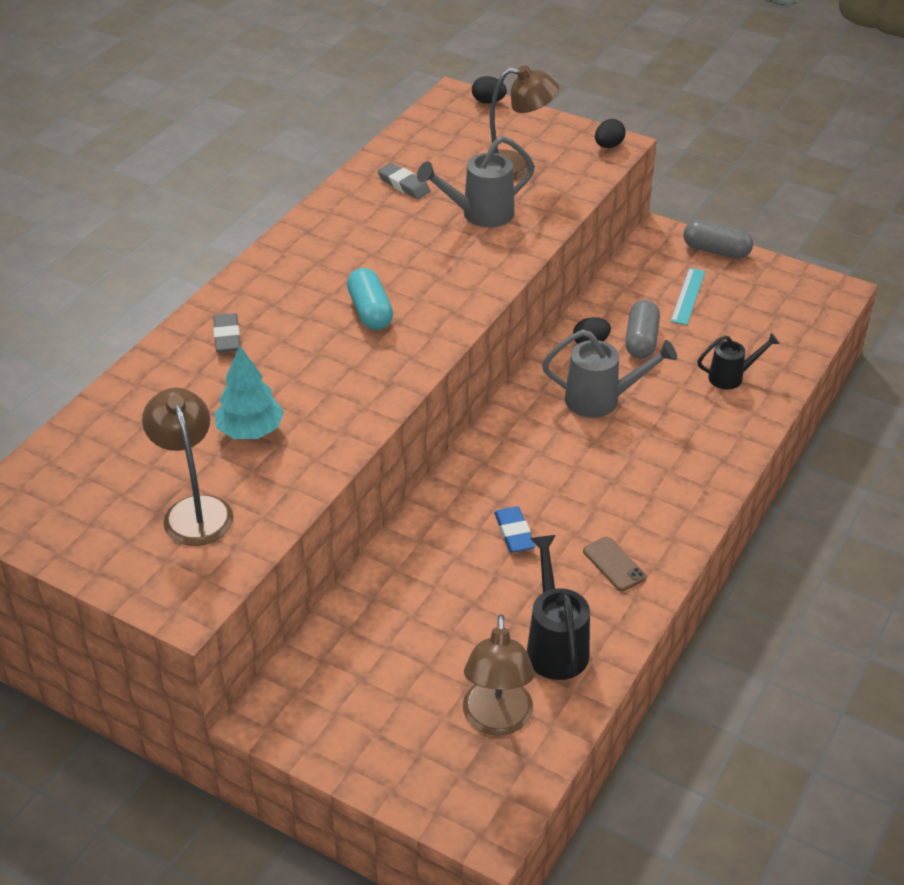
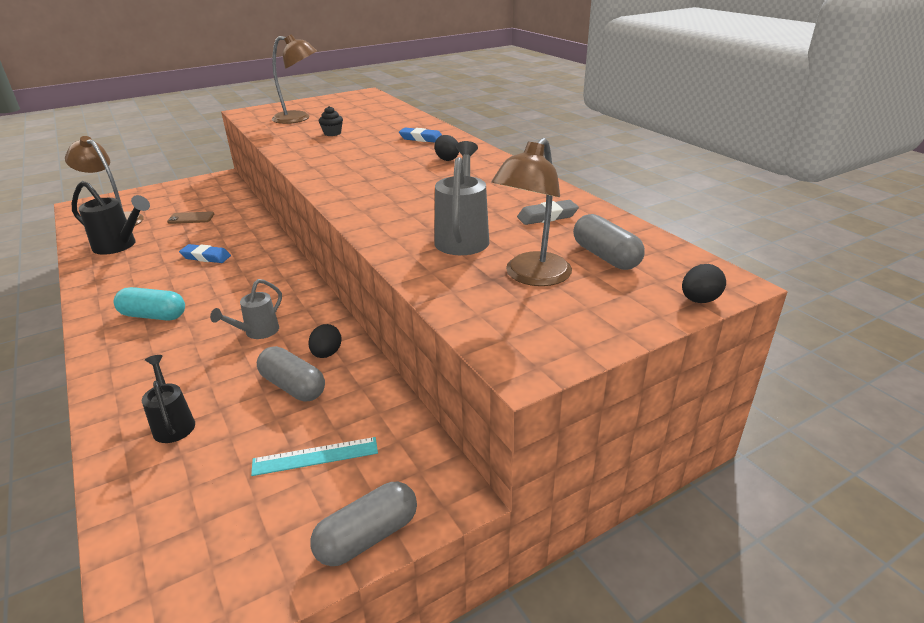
camera: 120 degrees right, 10 degrees down
(227, 337) = (421, 139): grey eraser -> blue eraser
(250, 431) = (332, 133): turquoise tree -> black cupcake
(370, 311) = (389, 174): turquoise capsule -> turquoise capsule (153, 316)
(456, 144) = (605, 256): none -> grey capsule
(601, 400) = (257, 332): grey watering can -> grey watering can, size x0.64
(608, 146) = (526, 355): black egg -> black egg (447, 159)
(614, 564) = (126, 281): brown phone -> brown phone (191, 218)
(688, 296) = (315, 456): turquoise ruler -> turquoise ruler turned 60 degrees counterclockwise
(731, 377) = (173, 423): black watering can -> black watering can turned 135 degrees clockwise

